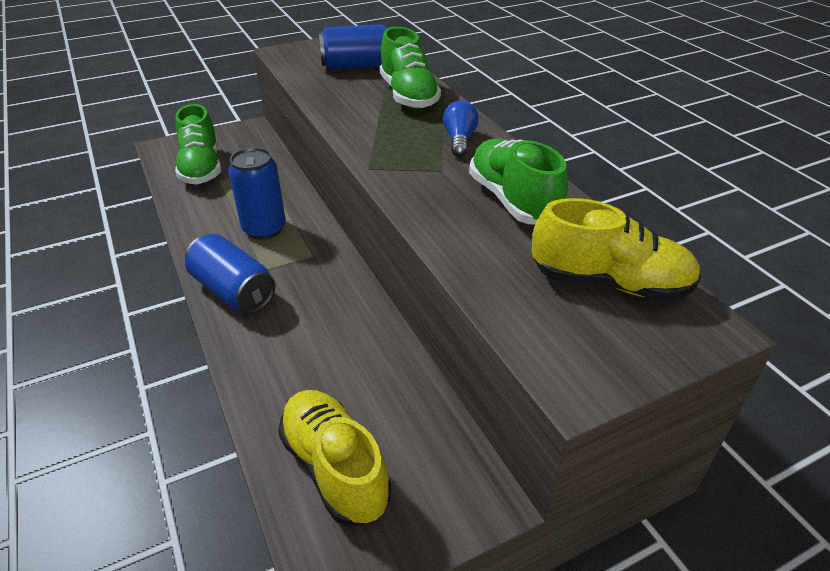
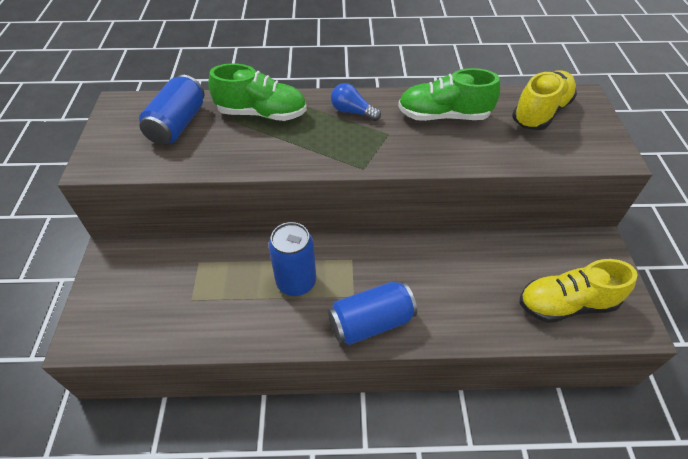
camera: 65 degrees left, 10 degrees up
(201, 168) = (155, 310): green shoe -> none

